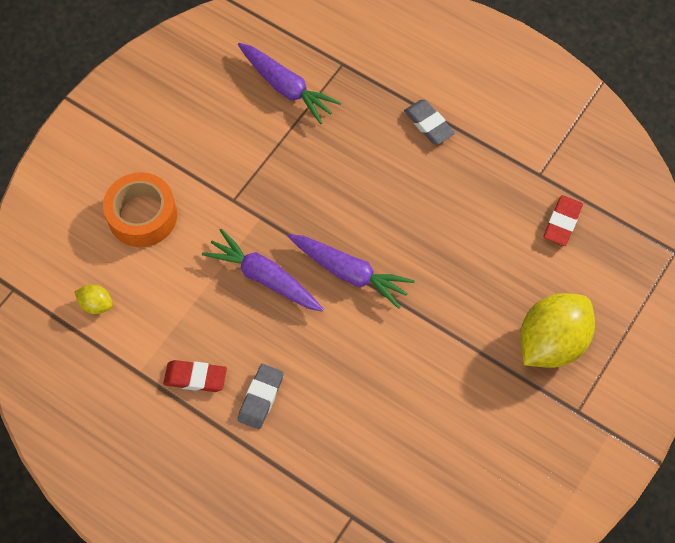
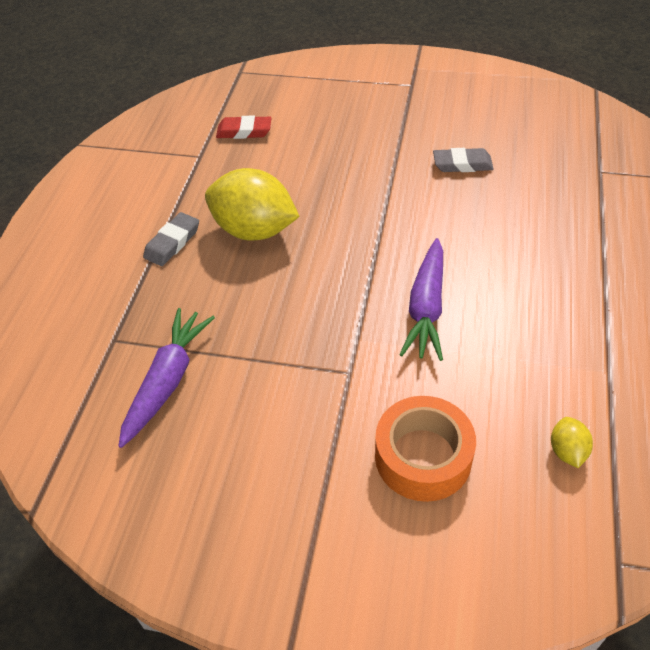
camera: 110 degrees left, 15 degrees down
(195, 377) = (574, 320): red eraser -> none
(260, 398) = (552, 263): grey eraser -> grey eraser (462, 164)
(350, 273) = (378, 245): purple carrot -> none
(551, 342) = (362, 110): yellow lemon -> yellow lemon (254, 230)

